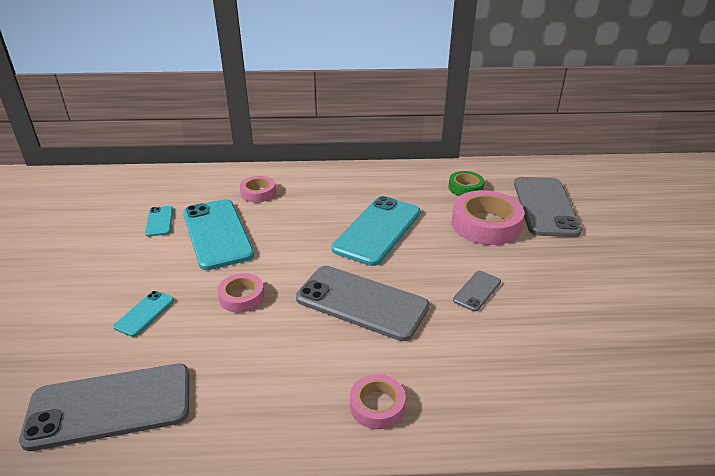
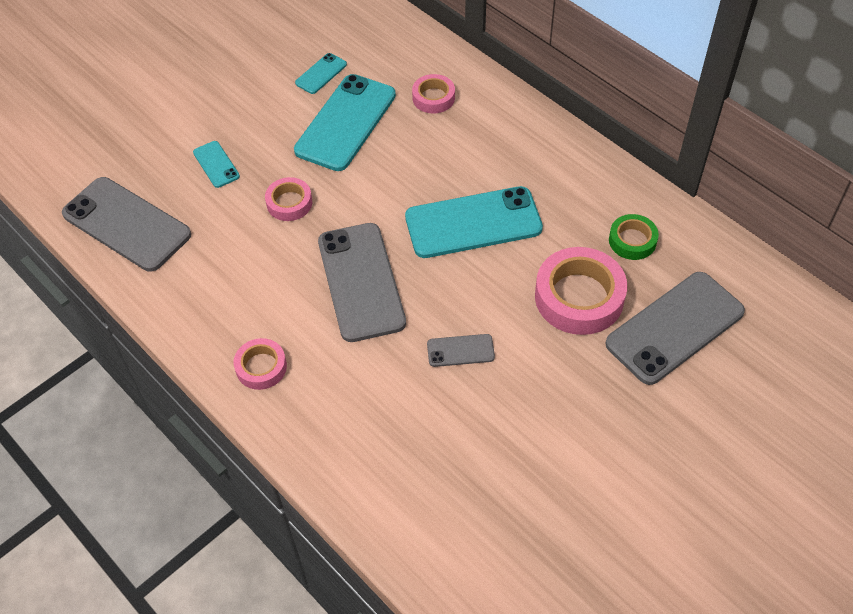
camera: 50 degrees right, 20 degrees up
(144, 313) = (216, 164): turquoise phone -> turquoise phone turned 75 degrees clockwise

